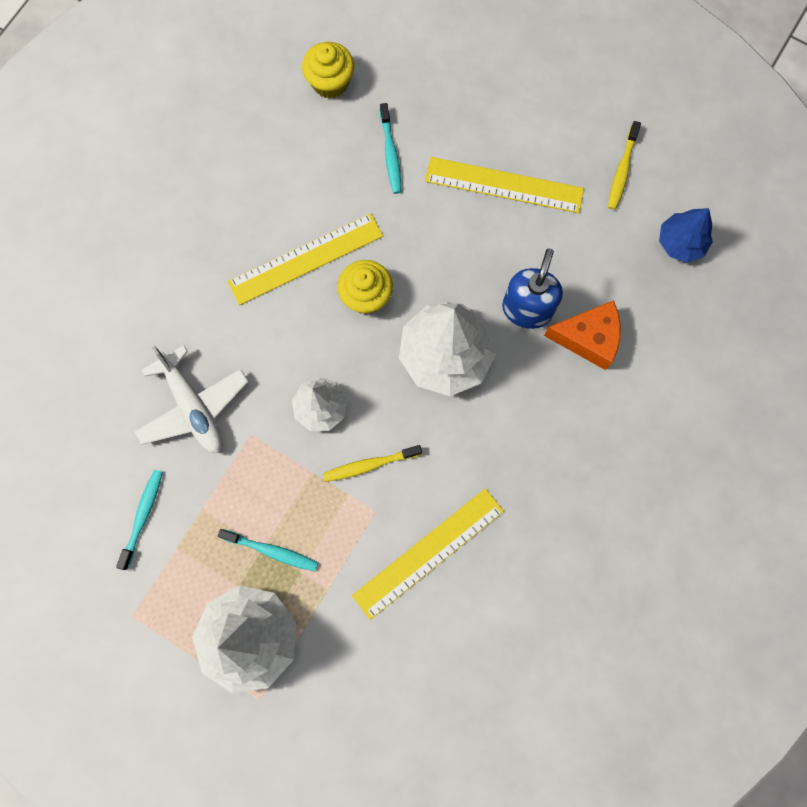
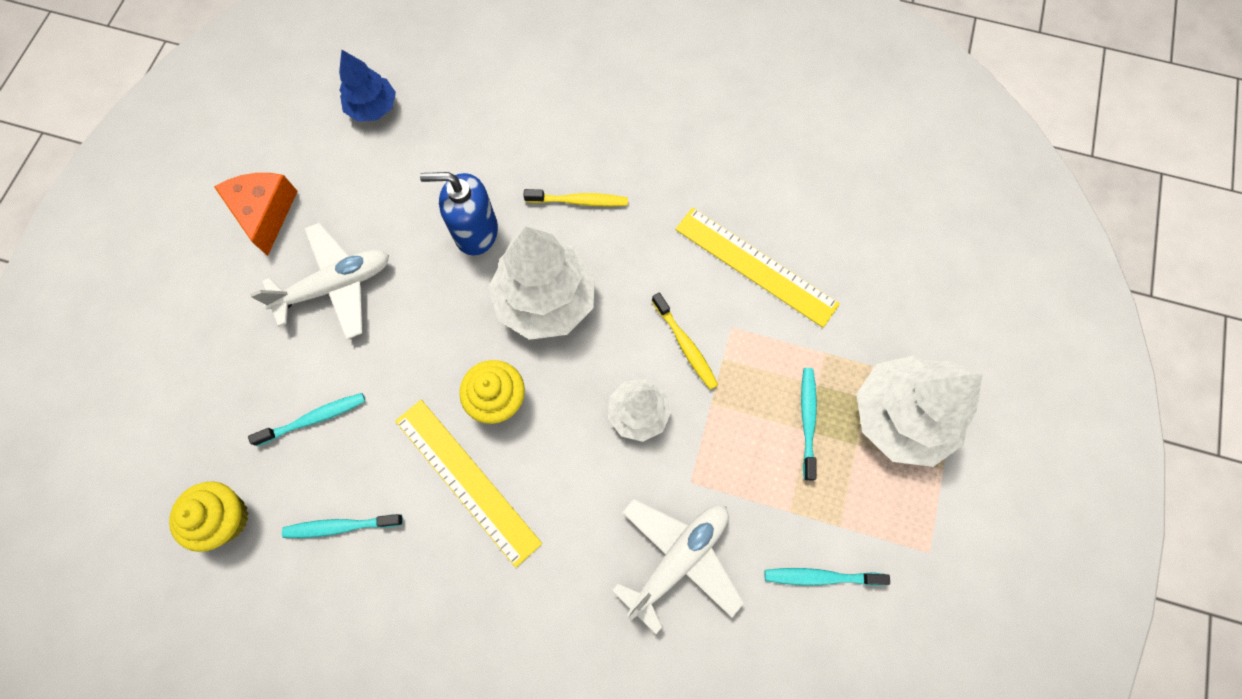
camera: 105 degrees left, 5 degrees down
(299, 161) = (340, 526): none -> turquoise toothbrush
(504, 185) = (335, 286): yellow ruler -> white plane
(588, 338) = (494, 169): orange cheese -> orange cheese (265, 213)
(622, 170) = (299, 174): yellow toothbrush -> yellow toothbrush (579, 201)

